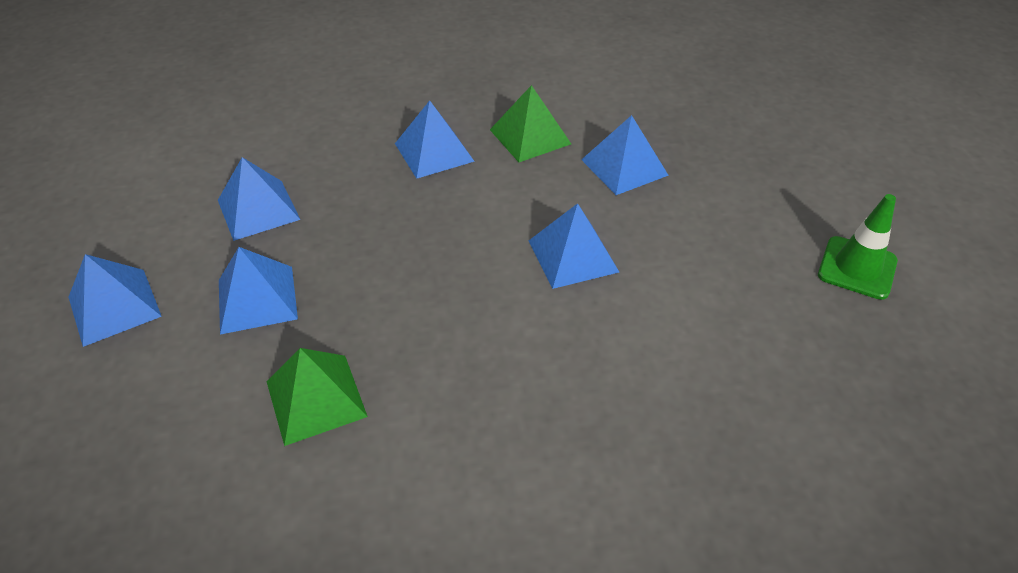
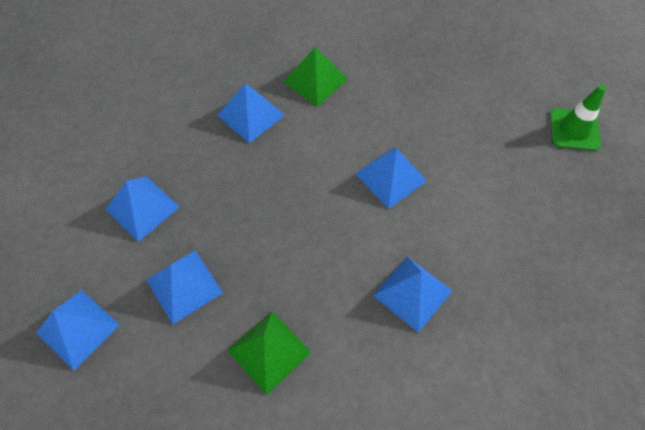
camera: 20 degrees left, 15 degrees up
(624, 167) = (394, 89): blue pyramid -> blue pyramid (412, 293)

